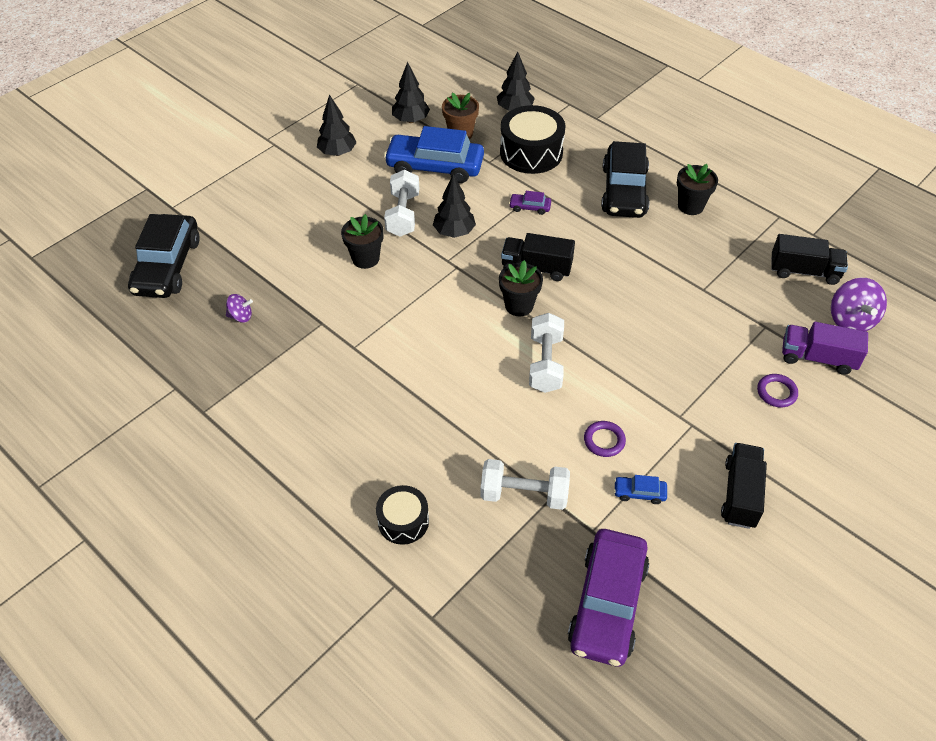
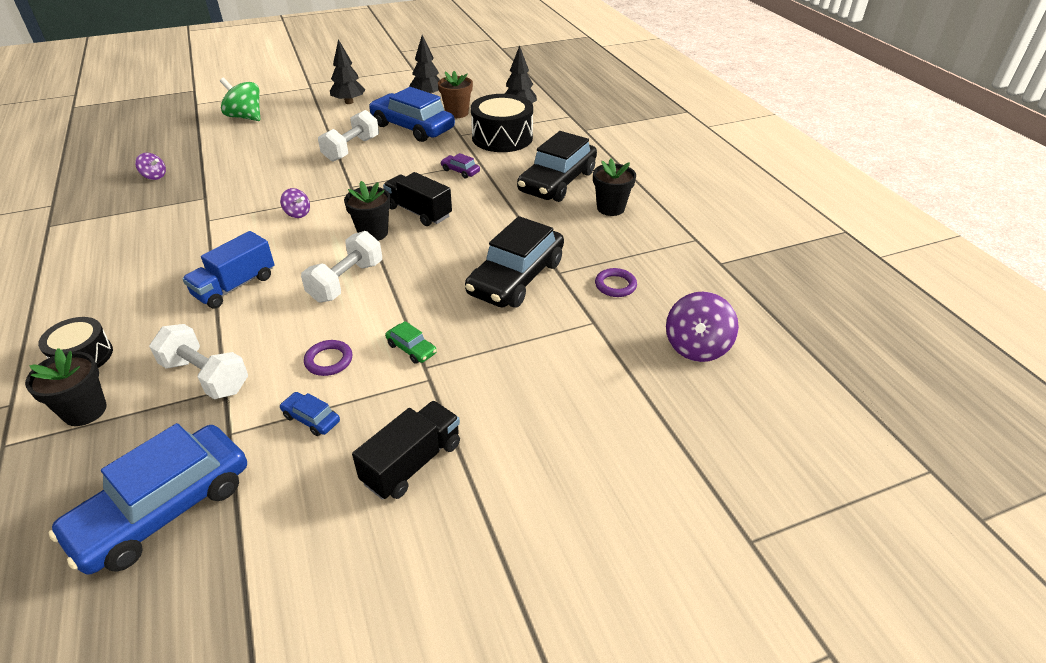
camera: 25 degrees right, 10 degrees down
(167, 266) = (147, 134): black car -> black car (516, 278)
(249, 208) = (245, 117): none -> green spinning top
(365, 258) = (289, 168): black flower pot -> black flower pot (85, 411)
(430, 309) = (297, 214): none -> purple spinning top
(454, 232) = (378, 170): black tree -> none
(457, 405) = (235, 286): none -> blue truck
(607, 604) = (164, 509): purple car -> blue car
(655, 404) = (411, 349): none -> green car
(776, 392) = (548, 383): purple ring -> purple ring (615, 285)
(804, 271) = (681, 290): black truck -> none
(817, 358) = (625, 368): purple truck -> none

